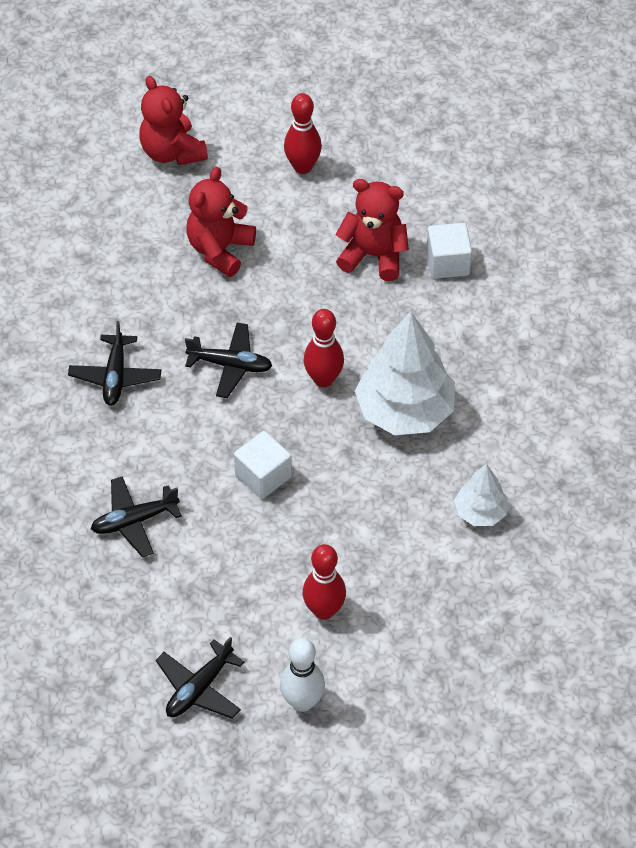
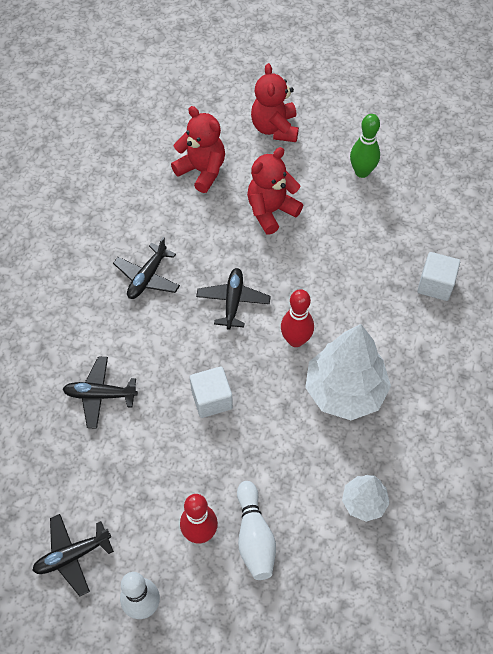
camera: 25 degrees right, 5 degrees up
(230, 365) = (233, 301): black plane -> black plane turned 120 degrees counterclockwise
(302, 167) = (362, 172): red bowling pin -> green bowling pin
(373, 256) = (381, 258): red teddy bear -> red teddy bear (202, 171)
(384, 591) = (254, 537): none -> white bowling pin

